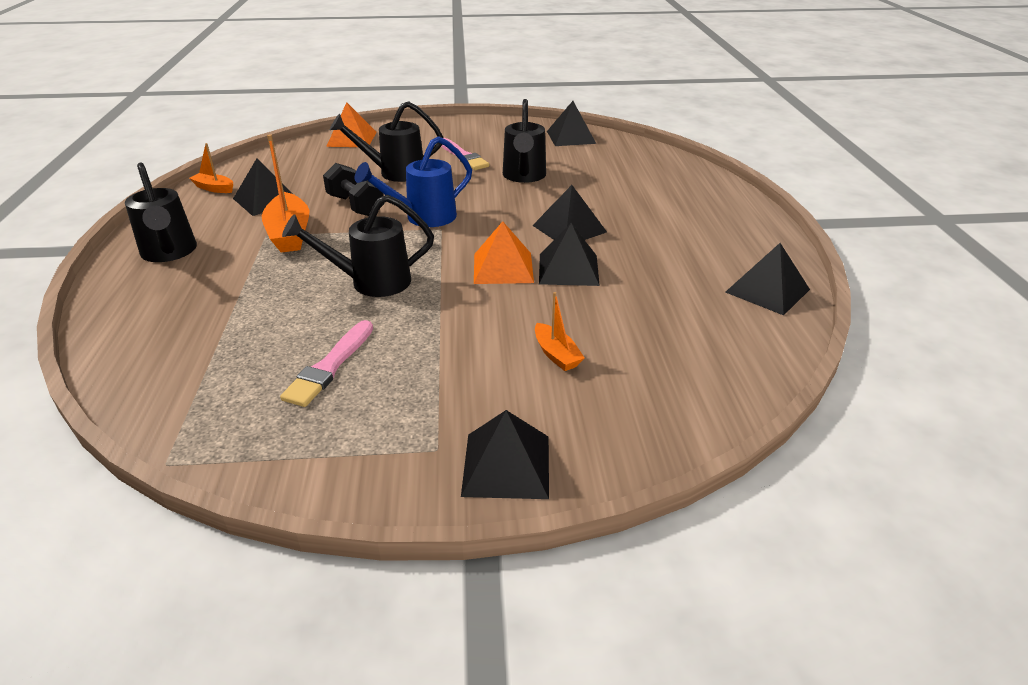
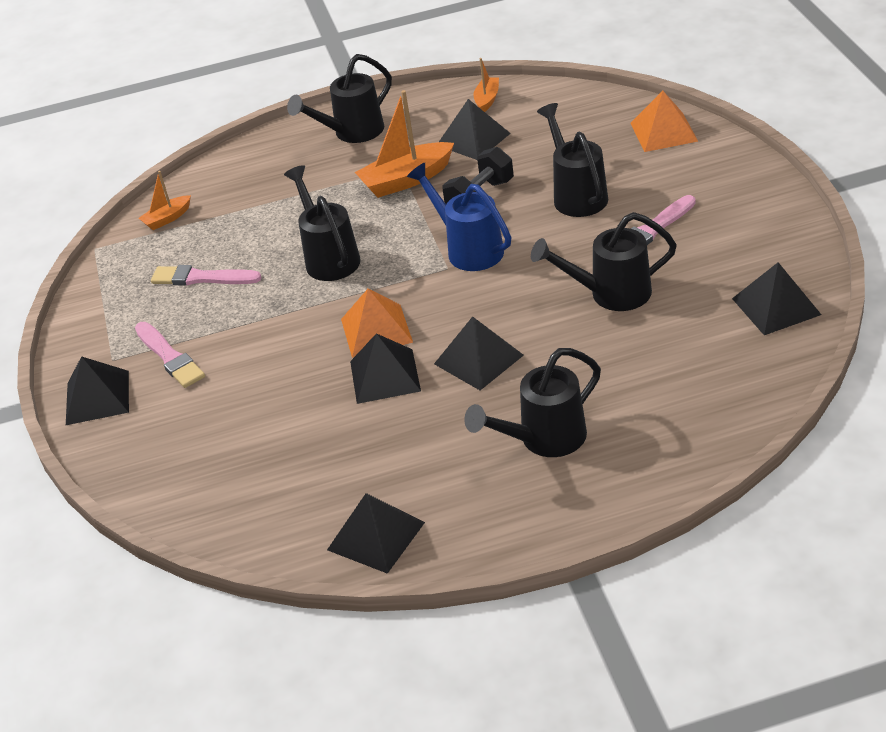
camera: 85 degrees right, 5 degrees up
(463, 398) = (170, 357): none -> pink brush
(556, 354) = (233, 396): orange boat -> orange boat (167, 219)
(671, 215) = (544, 439): none -> black watering can

